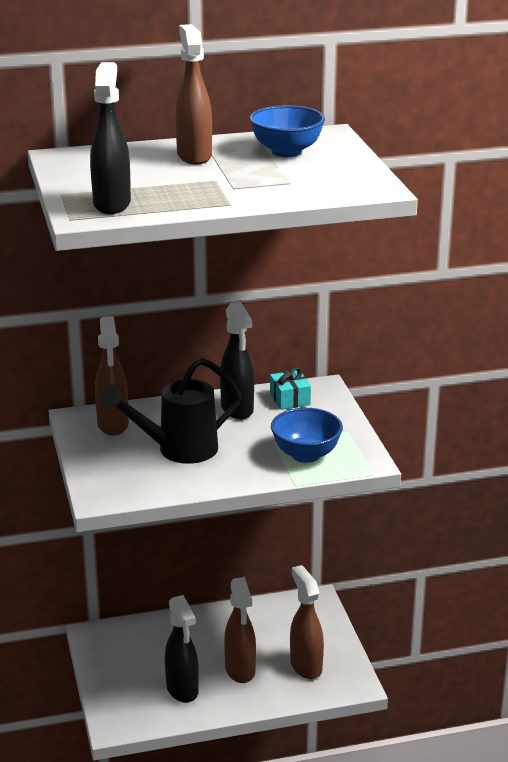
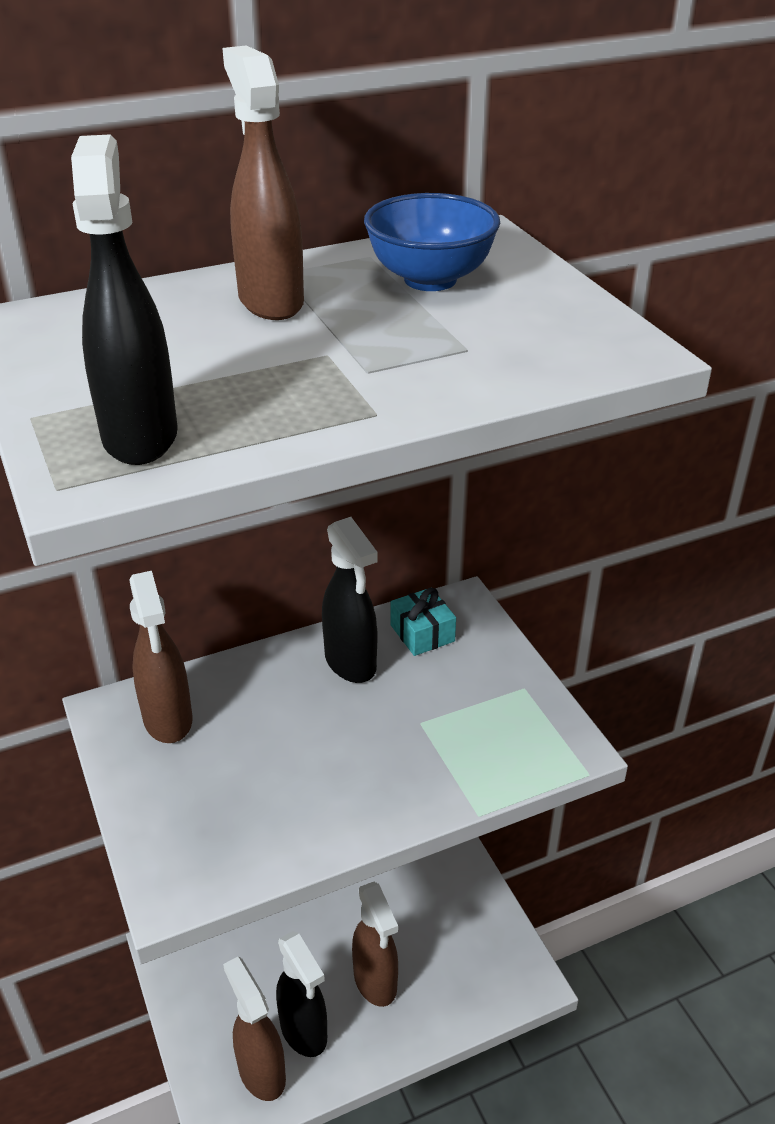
camera: 10 degrees left, 10 degrees up
(177, 450) = (278, 762): black watering can -> none
(305, 666) = (459, 959): brown spray bottle -> brown spray bottle (261, 1071)
(306, 455) = (476, 746): blue bowl -> none

